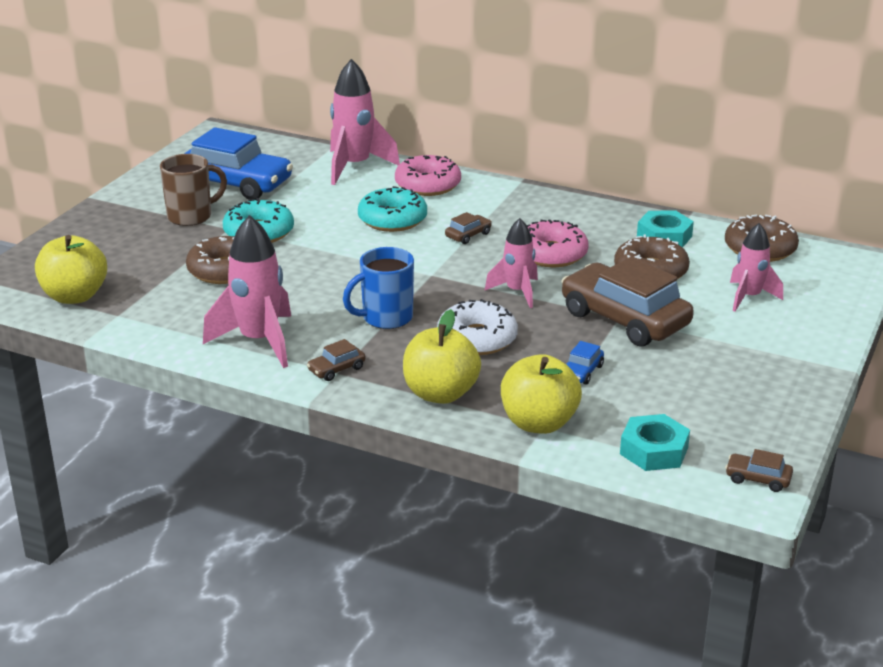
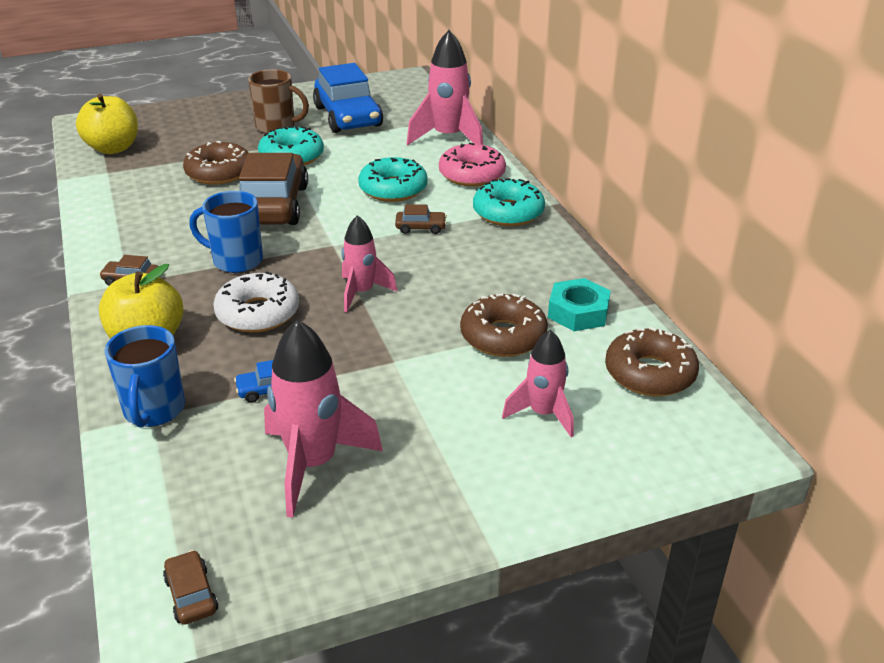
camera: 45 degrees right, 5 degrees up
(259, 341) = (134, 233): pink rocket -> pink rocket (313, 464)
(505, 199) = (508, 212): none -> turquoise donut
(539, 423) = (154, 410): yellow apple -> blue mug
(551, 254) = (451, 276): pink donut -> none
(624, 319) = (393, 366): brown car -> brown car (273, 205)
(654, 450) = (175, 499): turquoise nut -> none

